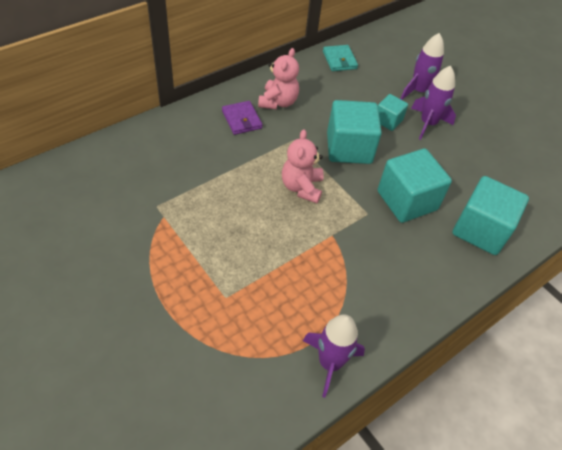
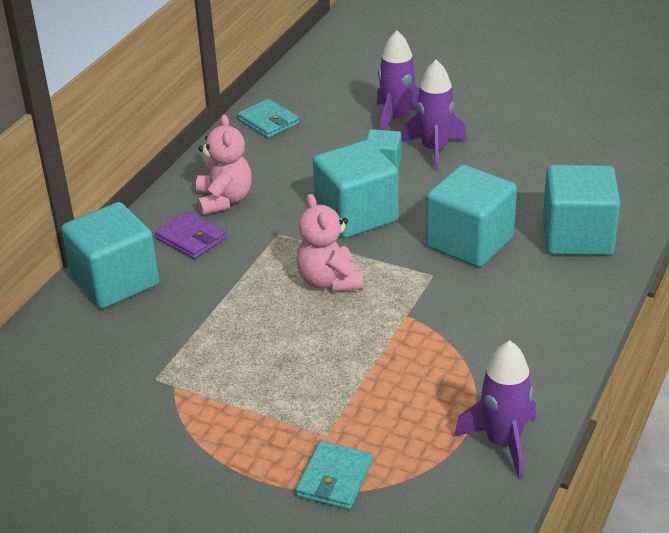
camera: 20 degrees left, 15 degrees down
(180, 129) = (115, 281): none -> turquoise cube
(209, 332) = (334, 478): none -> turquoise wallet

